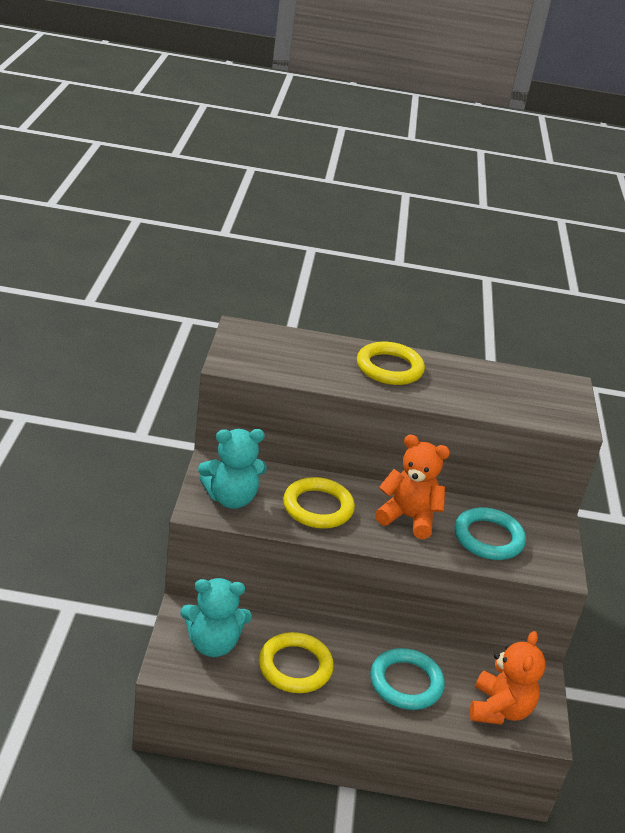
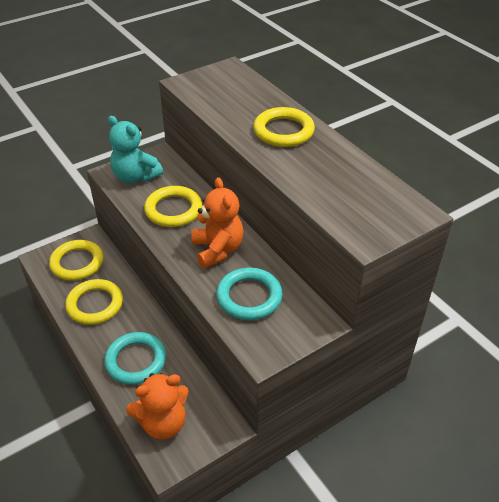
camera: 55 degrees right, 10 degrees up
(213, 644) = (77, 263): turquoise teddy bear -> yellow ring

